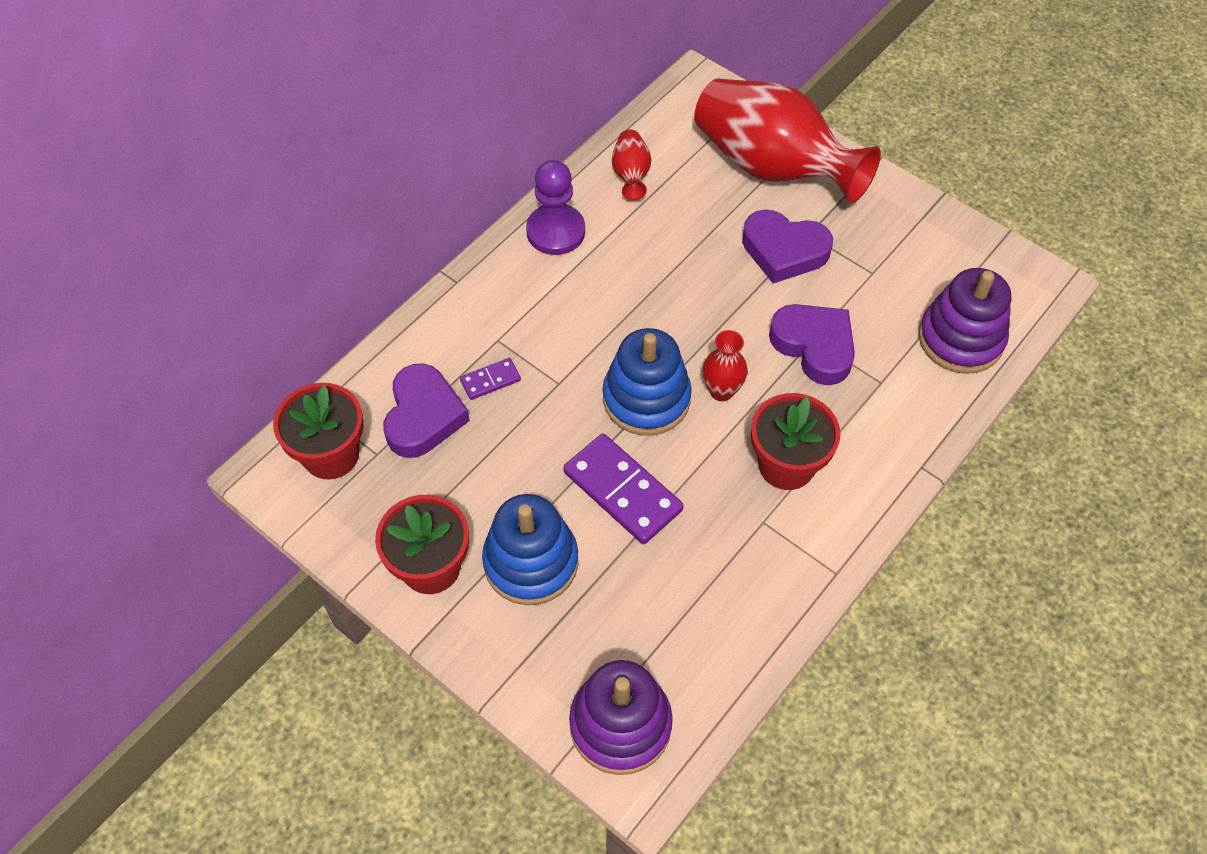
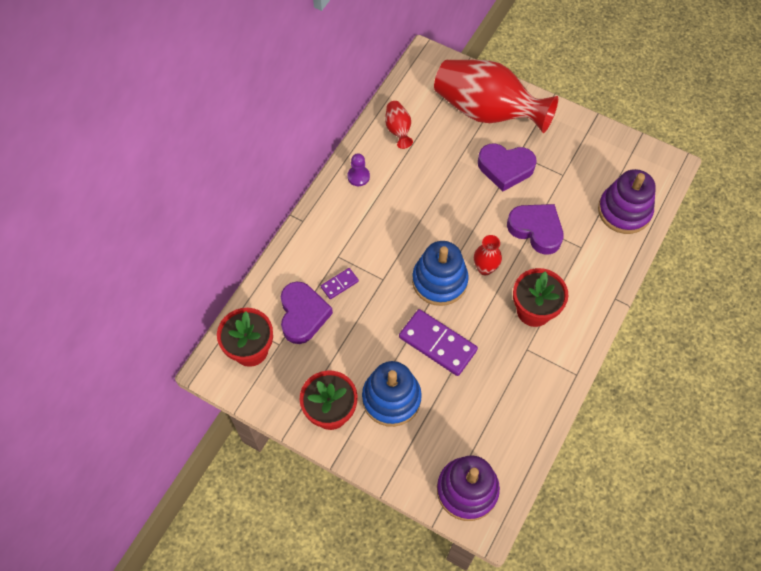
camera: 10 degrees left, 5 degrees up
(555, 231) = (358, 176): purple pawn -> purple pawn, size x0.59

